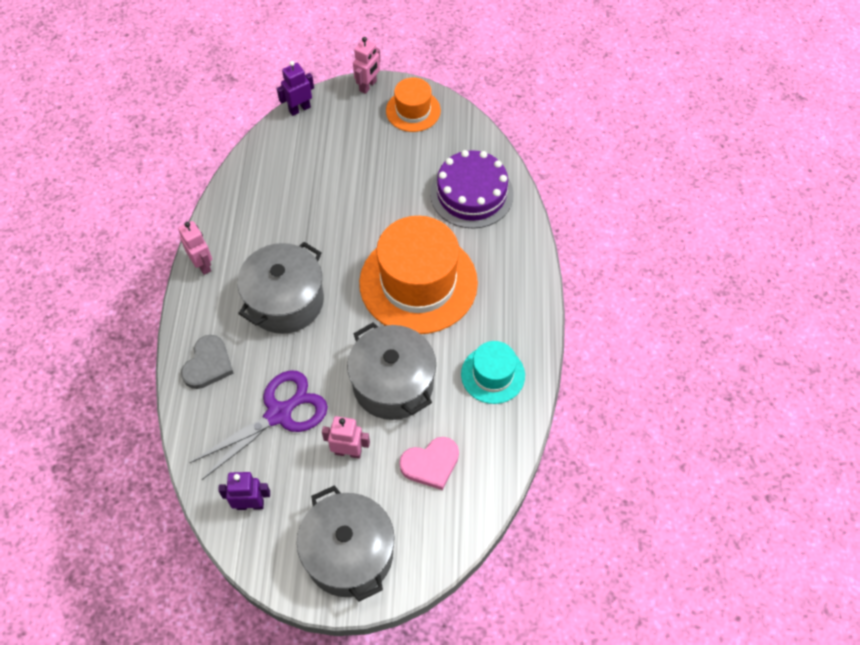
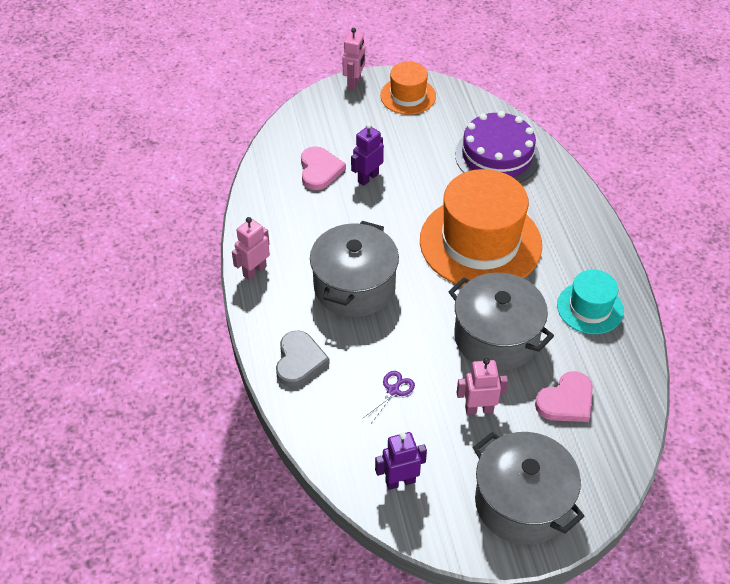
camera: 15 degrees left, 10 degrees down
(202, 264) = (254, 271): pink robot -> pink robot turned 90 degrees counterclockwise
(279, 414) = (393, 390): purple scissors -> purple scissors, size x0.44
(299, 109) = (294, 114): purple robot -> purple robot (368, 178)
(300, 173) = (320, 170): none -> pink heart

